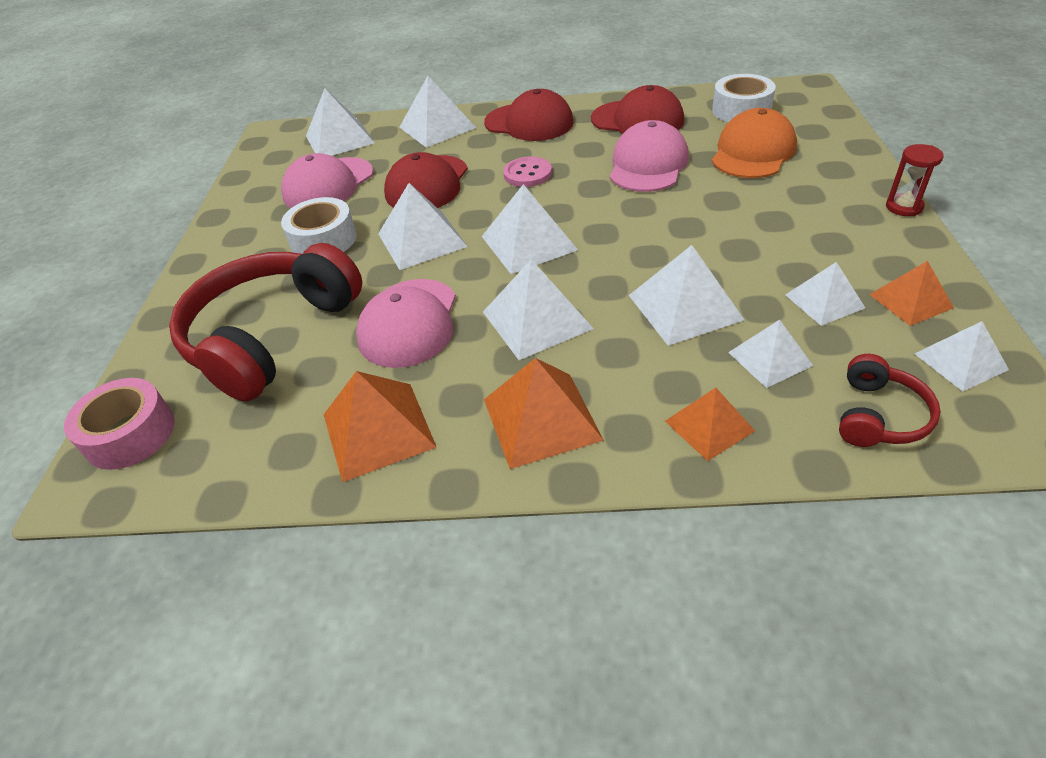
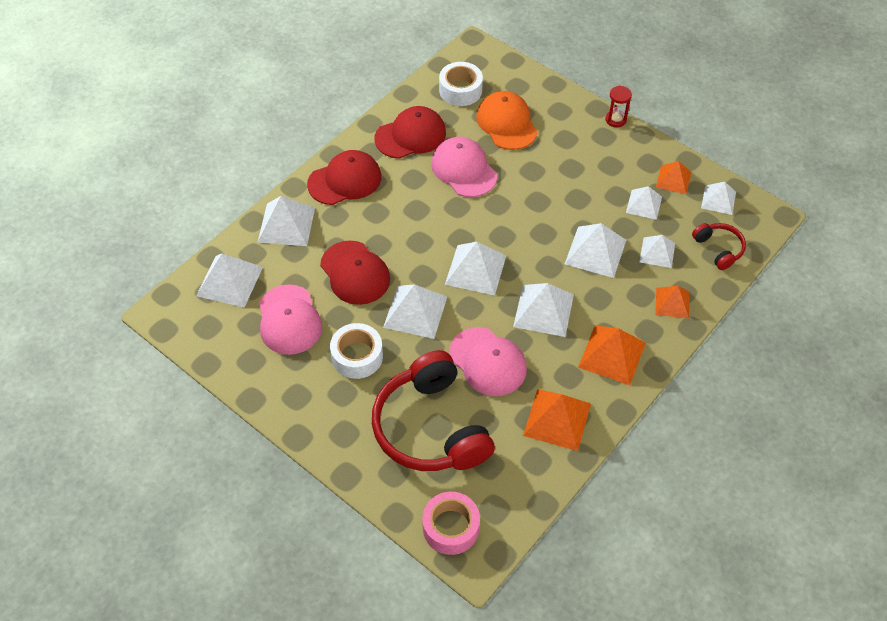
camera: 55 degrees left, 10 degrees up
(527, 174) = (405, 223): pink button -> none

